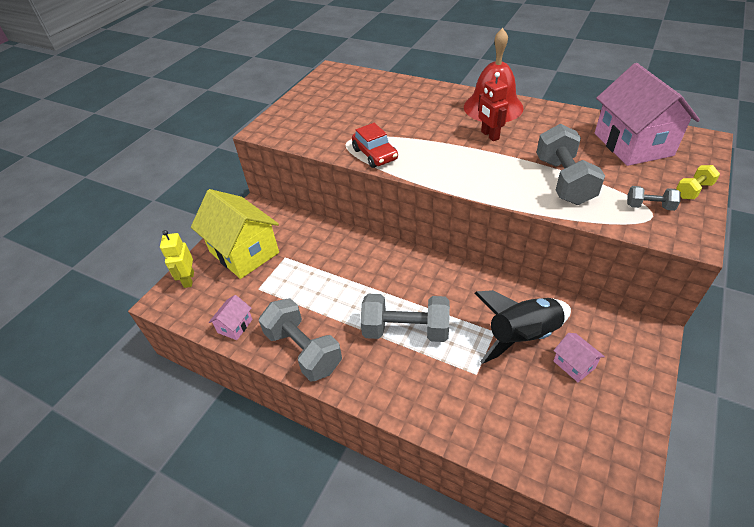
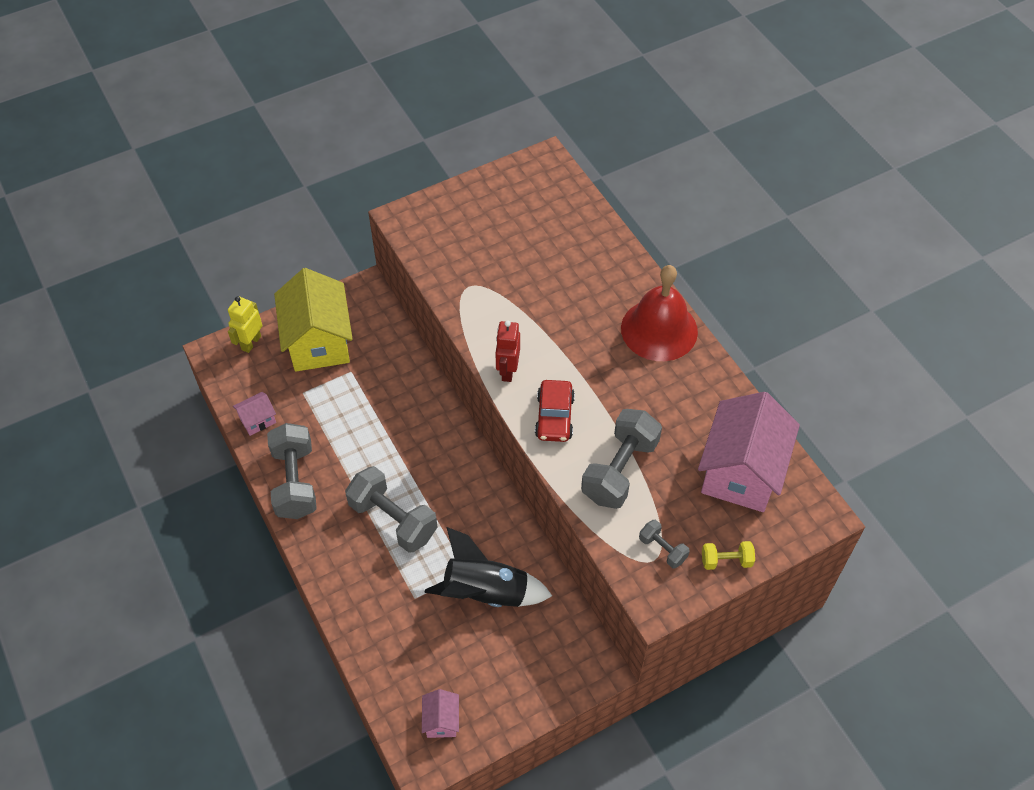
camera: 30 degrees right, 10 degrees up
(375, 154) = (479, 322): red car -> red car (554, 417)
(489, 135) = (613, 367): red robot -> red robot (507, 371)
(574, 364) = (502, 646): pink house -> pink house (441, 720)

